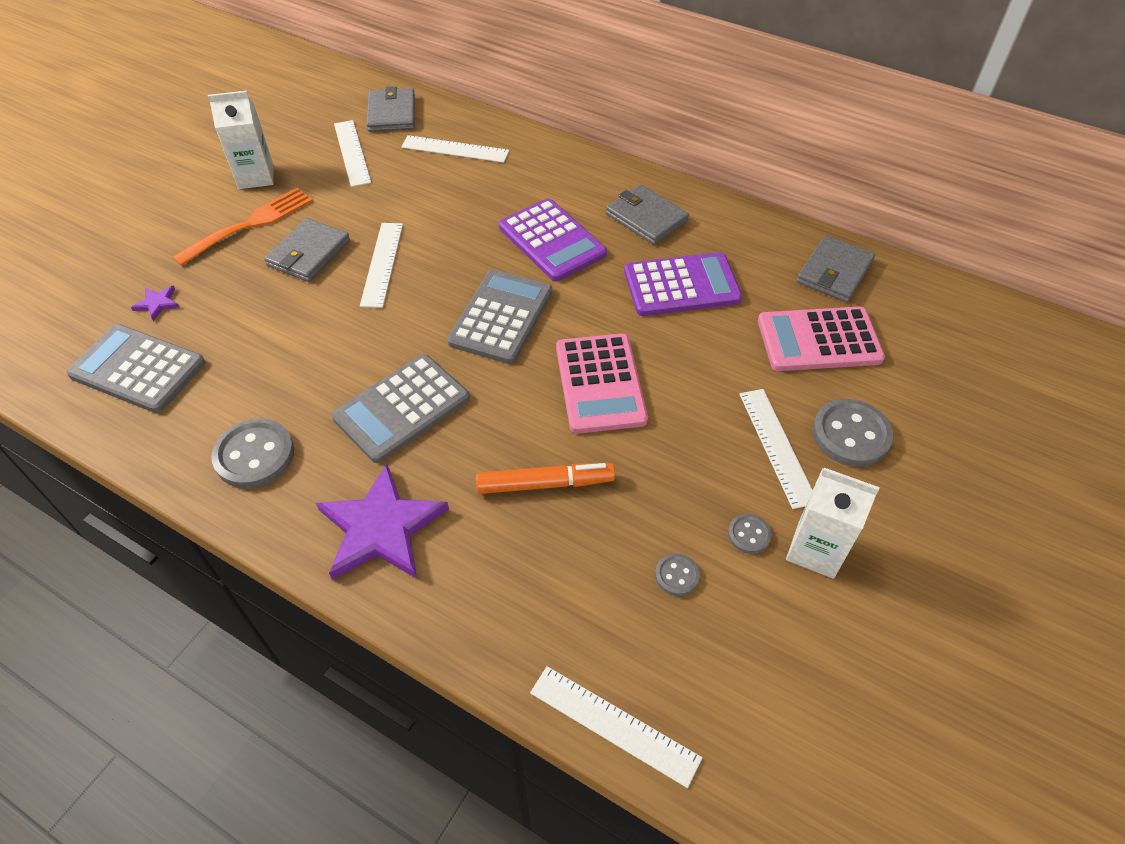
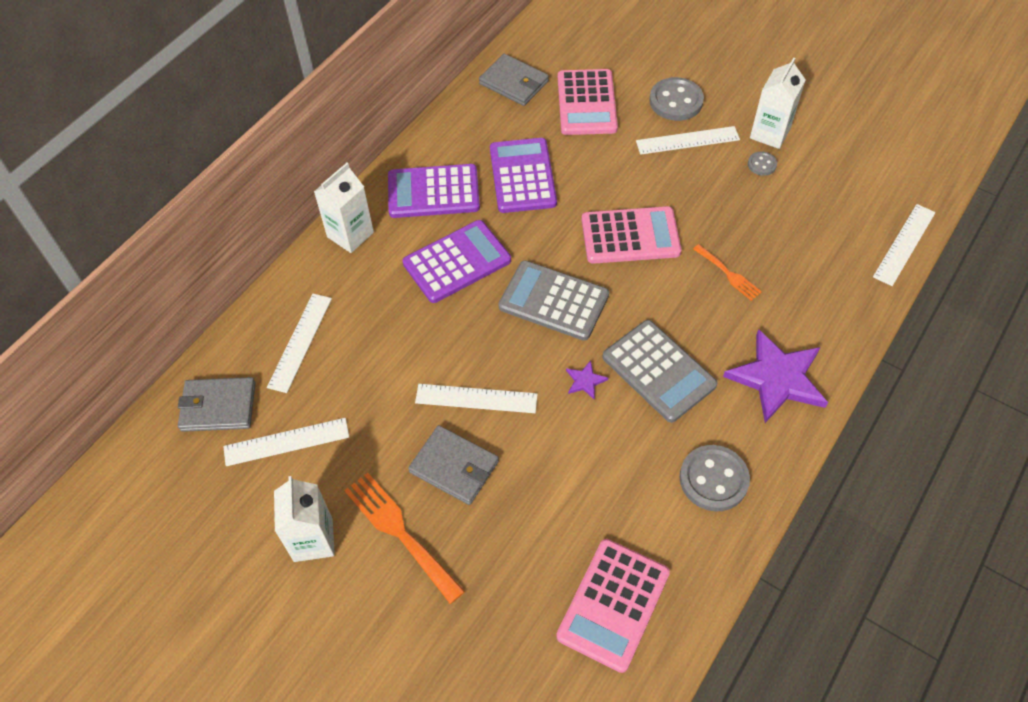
camera: 85 degrees left, 5 degrees up
(138, 369) = (613, 604): grey calculator -> pink calculator
(157, 303) = (520, 606): purple star -> purple star (585, 381)
(545, 484) = (728, 274): orange marker -> orange fork
(582, 166) = (350, 234): none -> white carton
(646, 218) = (433, 192): grey wallet -> purple calculator
(677, 575) = (797, 205): grey button -> none

